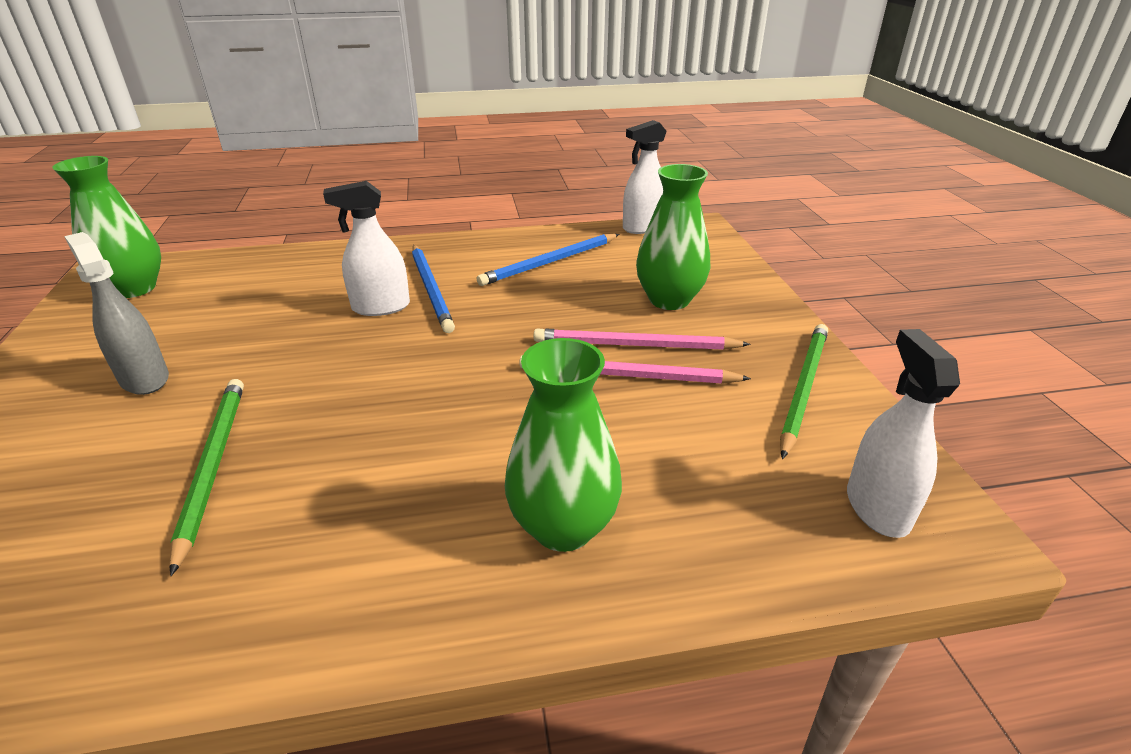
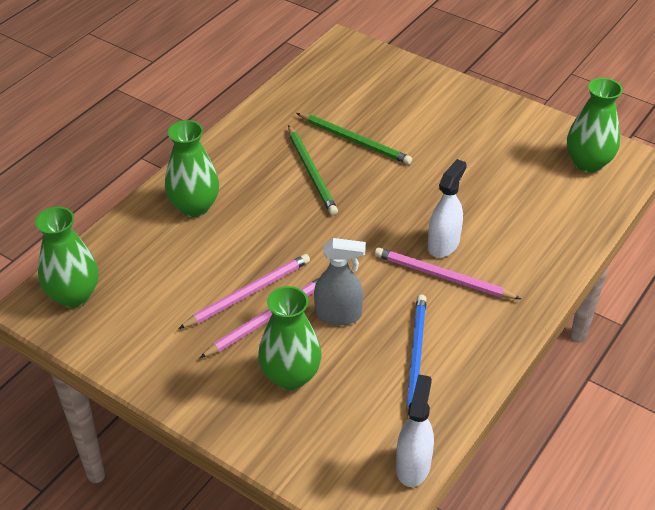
camera: 135 degrees right, 10 degrees up
(144, 379) = (458, 141): grey spray bottle -> grey spray bottle (338, 315)
(431, 289) = (442, 276): blue pencil -> pink pencil
(803, 388) = (147, 350): green pencil -> green pencil (311, 172)
(877, 507) = (74, 295): white spray bottle -> green vase

